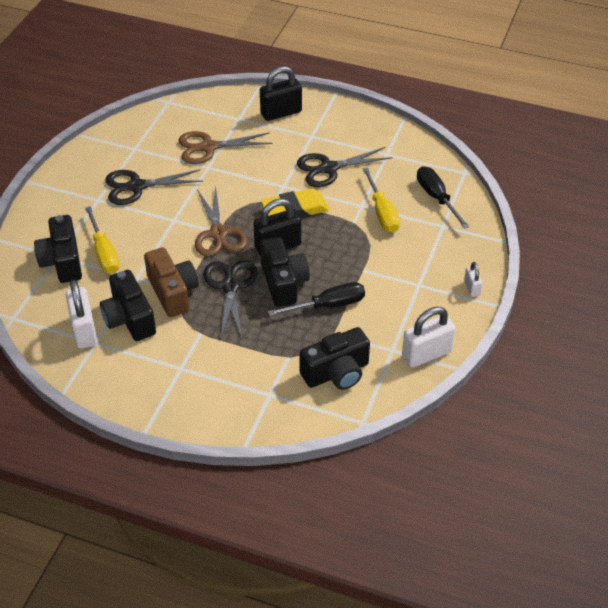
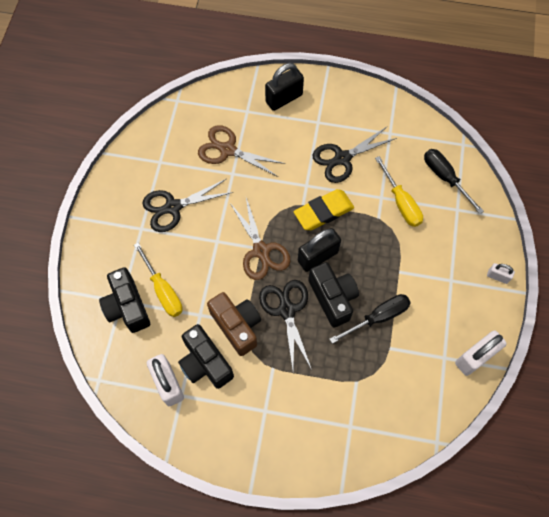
camera: 10 degrees left, 20 degrees up
(208, 147) = (228, 150): brown scissors -> brown scissors turned 45 degrees clockwise
(336, 373) = (402, 392): black camera -> none
(472, 288) = (497, 276): white padlock -> white padlock turned 45 degrees counterclockwise

